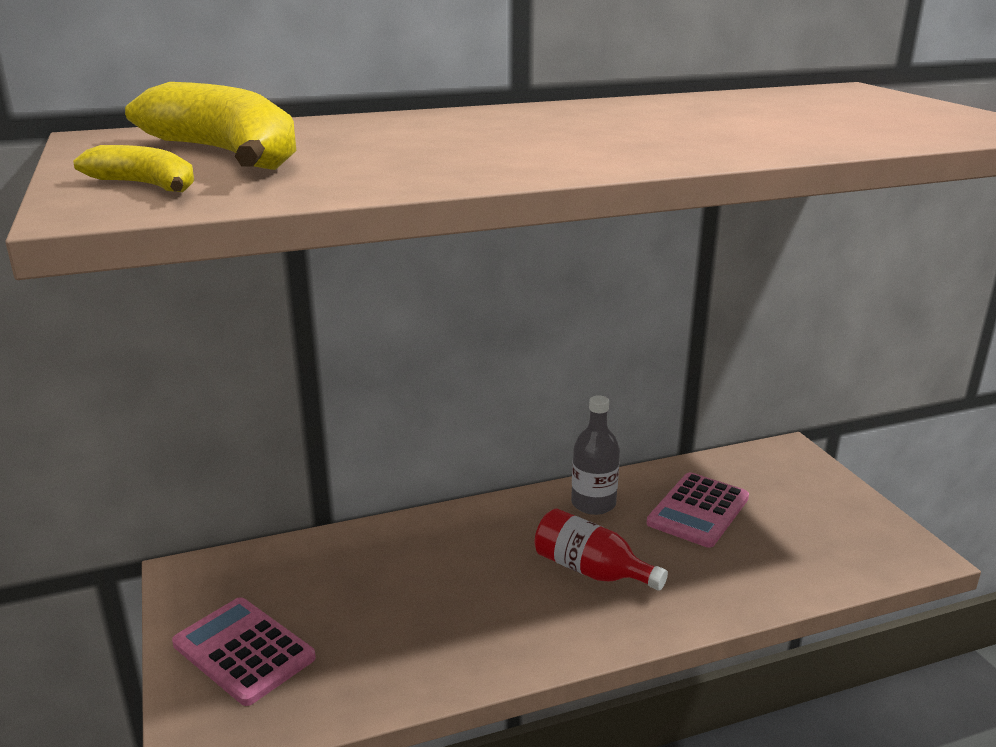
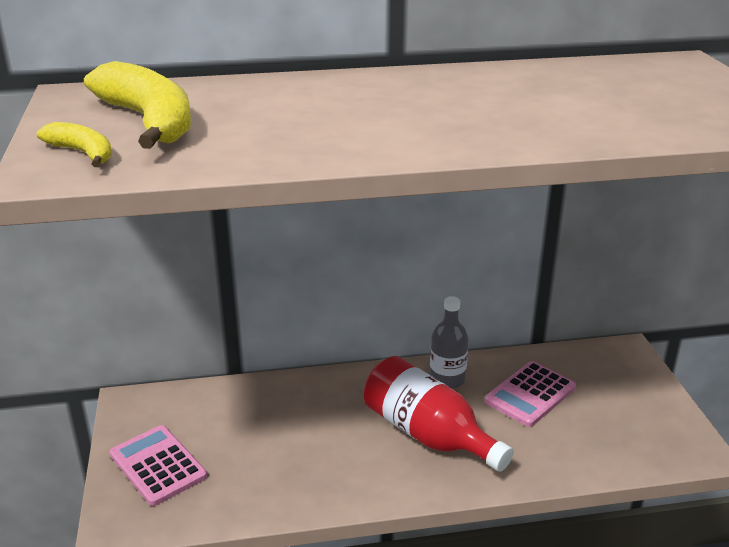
camera: 10 degrees right, 5 degrees up
(591, 570) = (428, 435): red bottle -> red bottle, size x1.54

